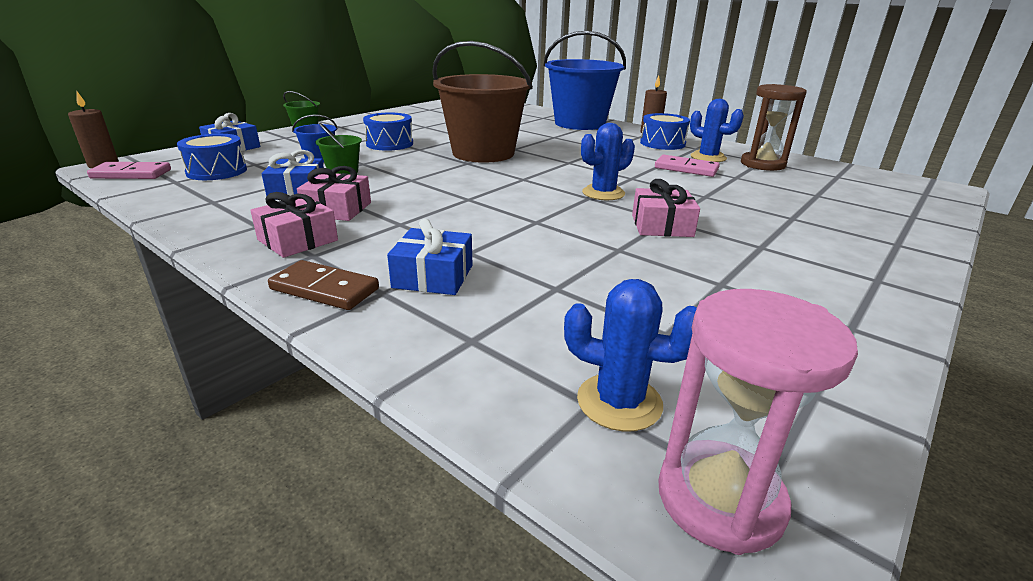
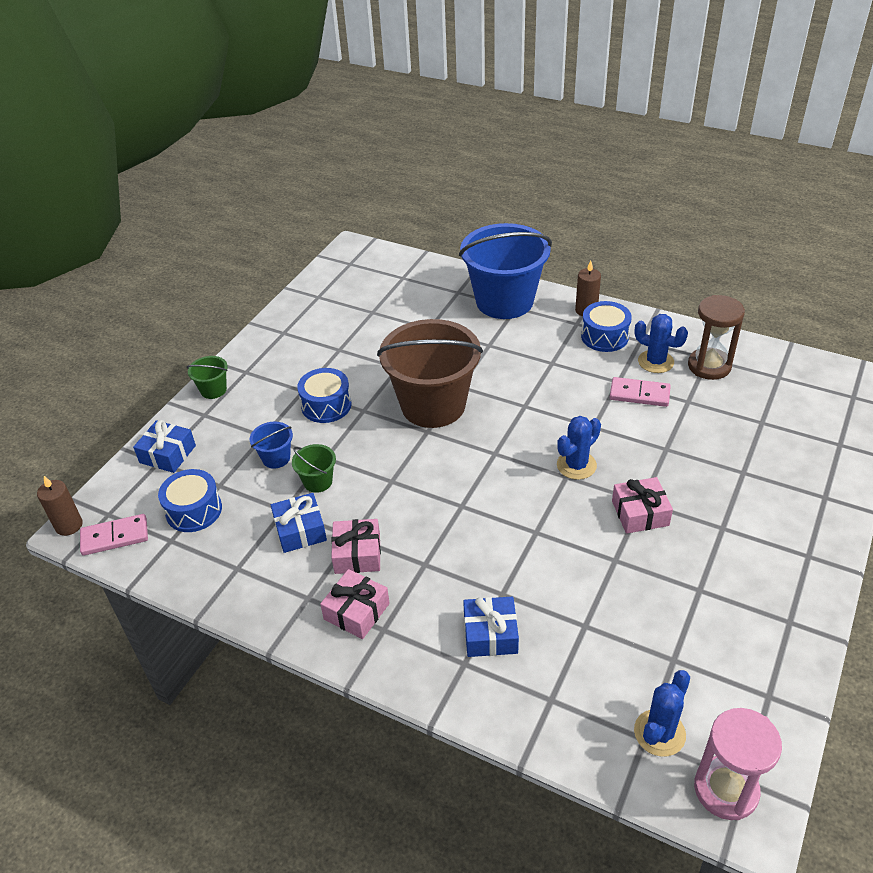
camera: 10 degrees left, 15 degrees up
(325, 289) = (421, 670): brown domino -> none
(619, 402) = (659, 733): blue cactus -> blue cactus turned 60 degrees counterclockwise

